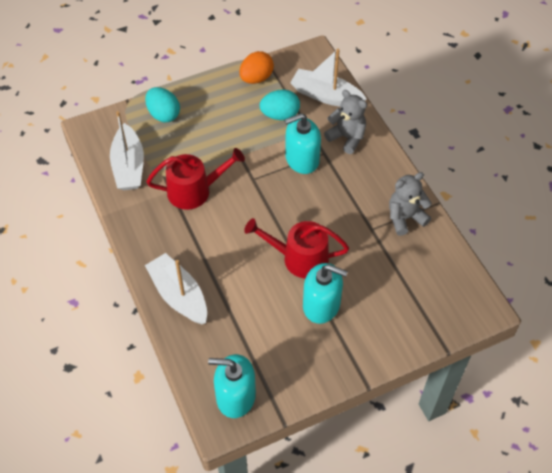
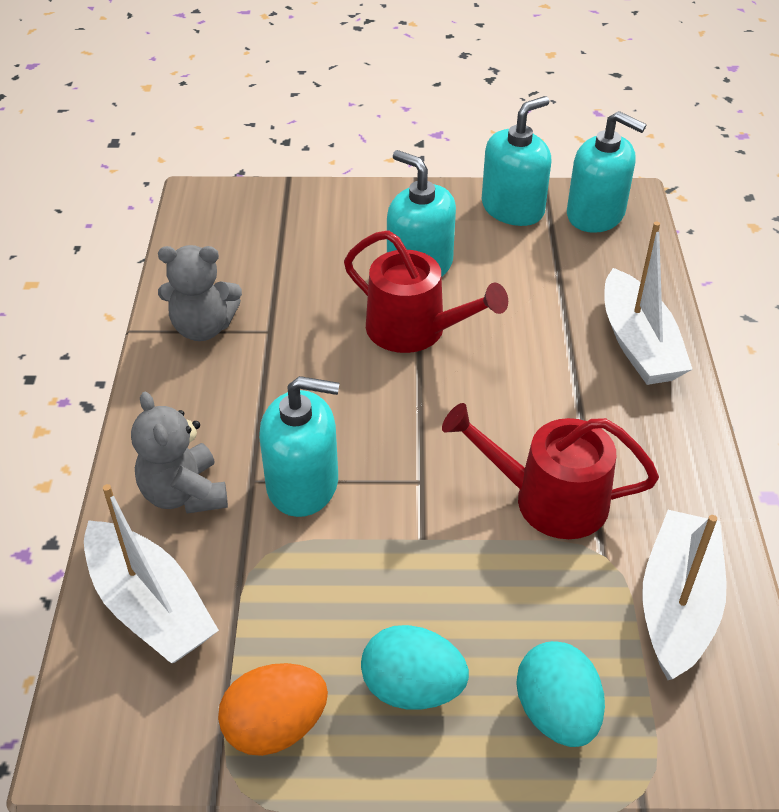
camera: 155 degrees left, 10 degrees down
(280, 115) = (283, 599): turquoise egg -> turquoise egg (412, 688)
(290, 380) = (513, 208): none -> turquoise soap dispenser

